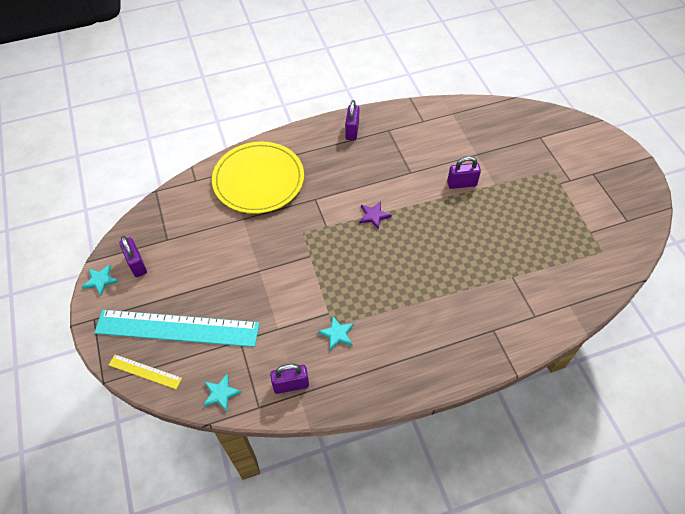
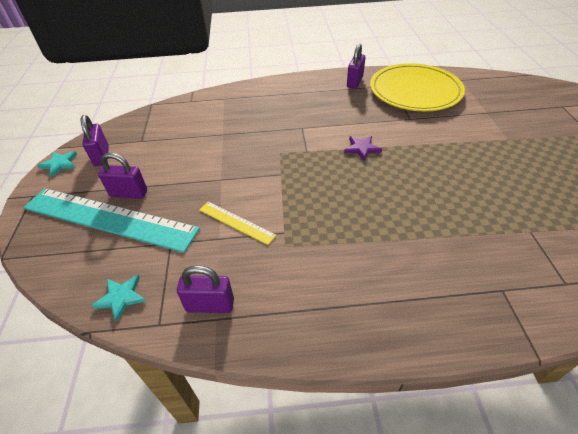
camera: 15 degrees right, 10 degrees down
(145, 371) = (50, 255): yellow ruler -> yellow ruler (236, 222)
(258, 180) = (250, 107): yellow plate -> yellow plate (415, 91)
(337, 334) = (288, 257): turquoise star -> none
(461, 184) = (467, 134): purple padlock -> purple padlock (129, 193)

